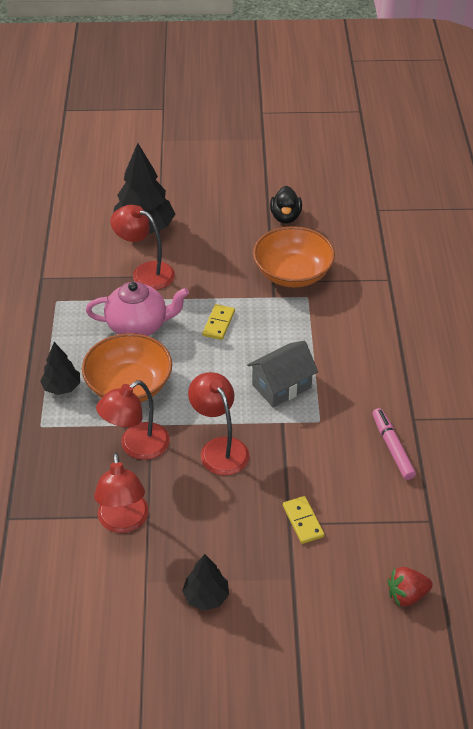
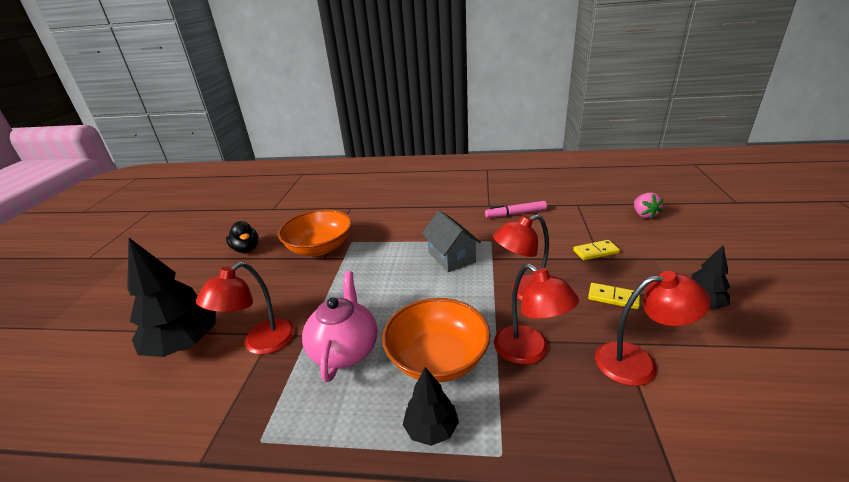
camera: 80 degrees left, 15 degrees down
(218, 323) = (364, 290): yellow domino -> yellow domino (613, 297)
(285, 217) = (246, 249): black duck -> black duck turned 45 degrees clockwise
(406, 595) = (644, 215): red strawberry -> pink strawberry

